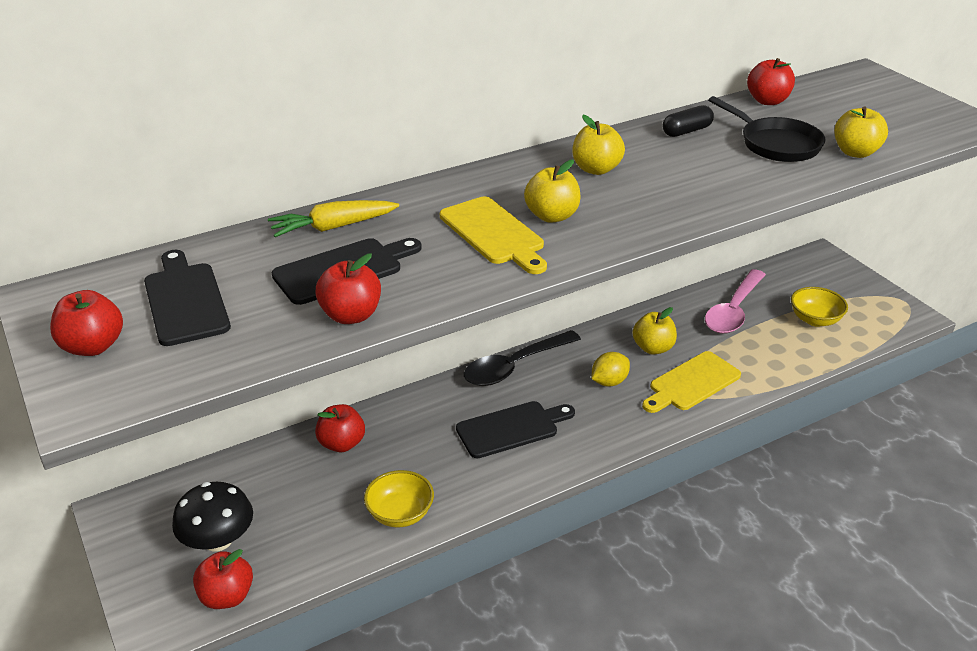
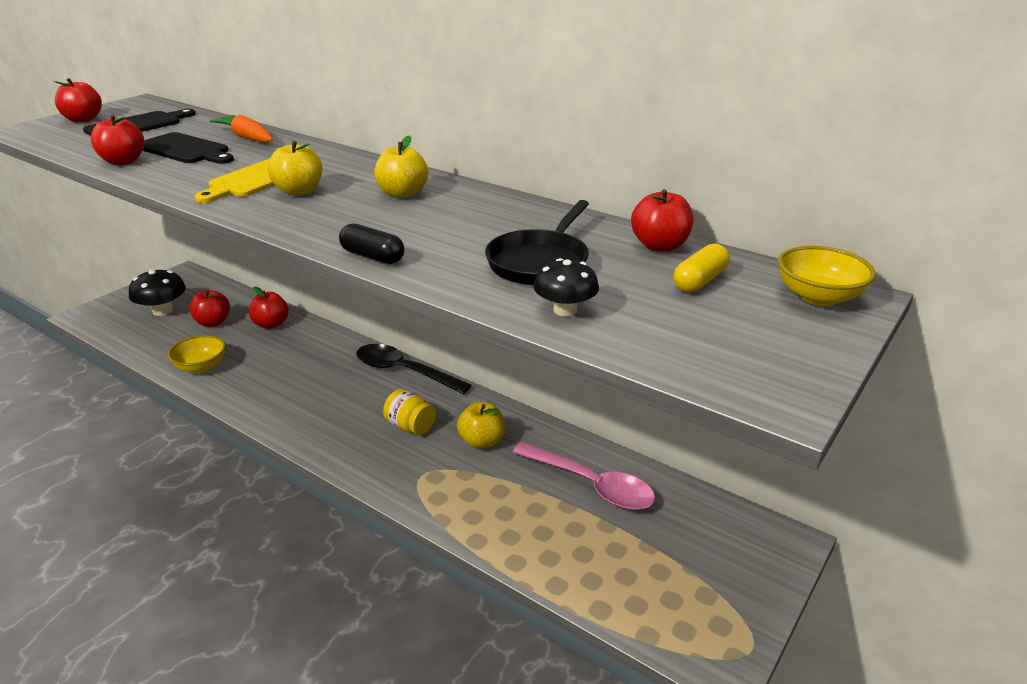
camera: 65 degrees right, 5 degrees down
(227, 596) = (112, 328): red apple -> red apple (213, 322)
(333, 227) = (247, 137): yellow carrot -> orange carrot
(511, 429) = (318, 390): black cutting board -> none
(609, 382) = (410, 426): yellow lemon -> yellow jar
(686, 131) = (527, 217): black capsule -> black capsule (372, 256)
(691, 383) = (438, 478): yellow cutting board -> none
(733, 311) = (591, 485): pink spoon -> pink spoon turned 150 degrees counterclockwise
(815, 319) = (627, 557): yellow bowl -> yellow bowl (818, 297)
(828, 104) = (699, 281): none -> yellow capsule
(855, 152) = (565, 310): yellow apple -> black mushroom

